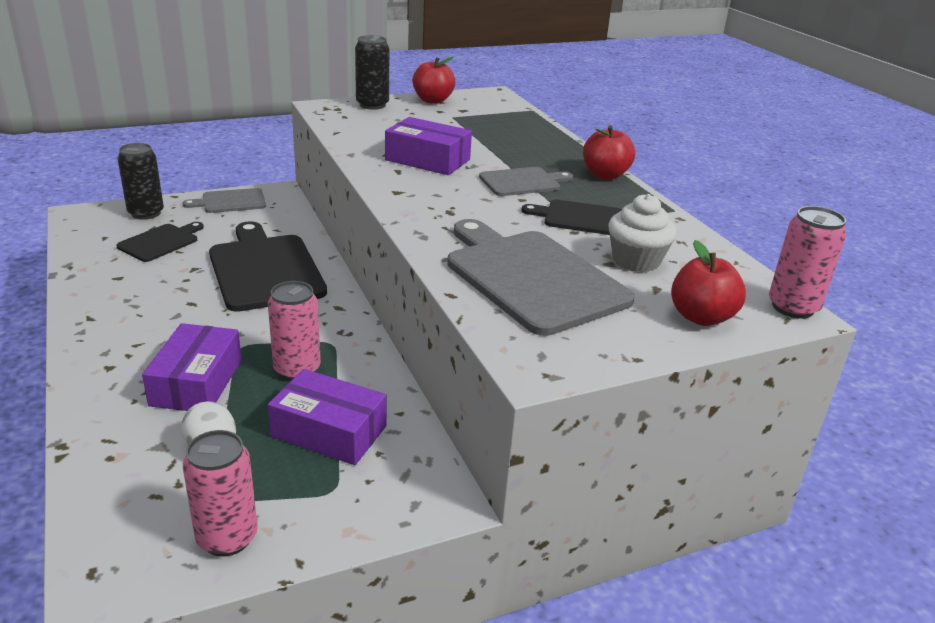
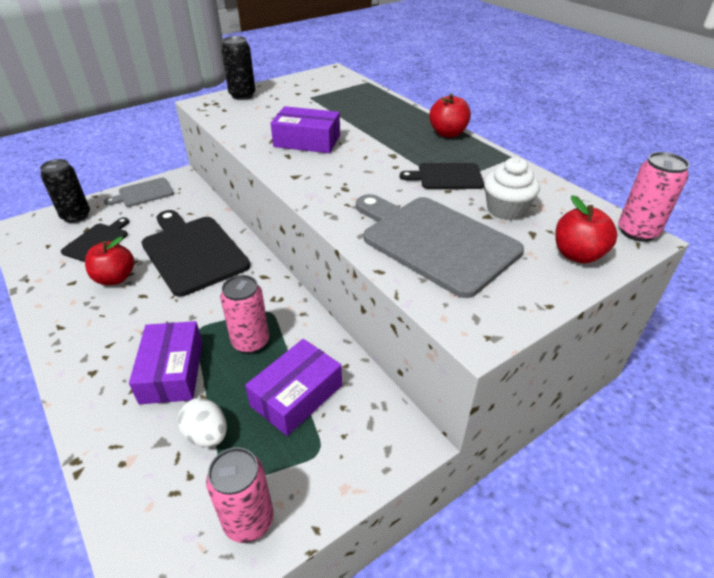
camera: 10 degrees left, 10 degrees up
(329, 431) = (296, 395): purple box -> purple box turned 60 degrees counterclockwise
(433, 100) = (288, 84): red apple -> red apple (115, 278)
(522, 182) = (389, 150): grey cutting board -> none

